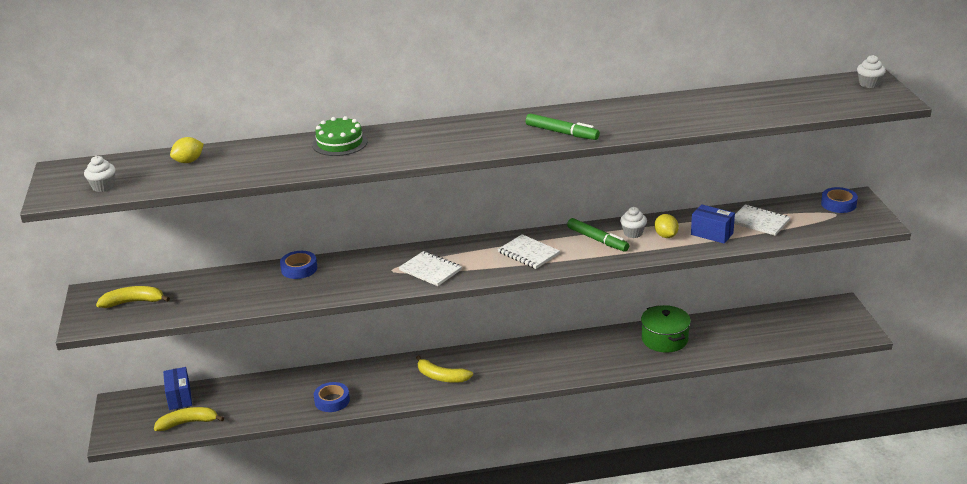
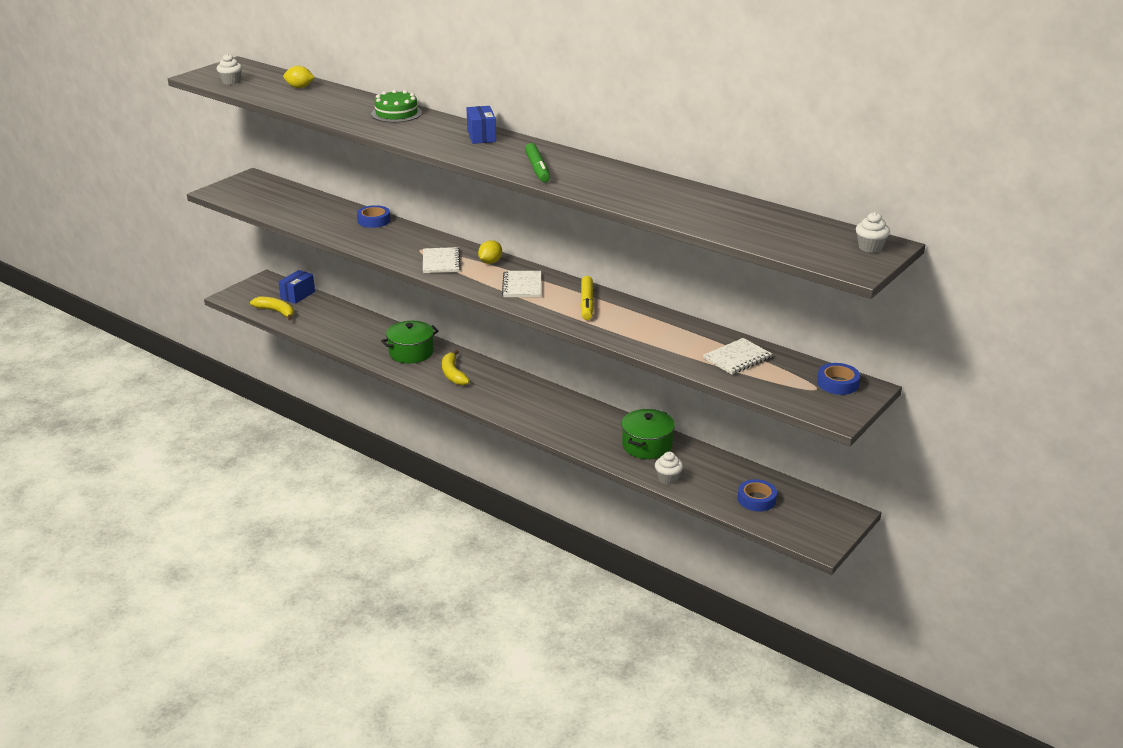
camera: 45 degrees right, 0 degrees up
(133, 302) = (259, 192): yellow banana -> none
(332, 401) = (367, 347): blue tape -> blue tape (756, 499)
(376, 382) = (411, 352): none -> green pot
(597, 240) = (587, 303): green marker -> yellow marker
(633, 233) = (622, 313): white cupcake -> white cupcake (668, 478)
(666, 236) = (641, 327): yellow lemon -> yellow lemon (490, 262)
(712, 234) = (678, 345): blue box -> blue box (481, 136)
(759, 221) = (737, 358): white notebook -> white notebook turned 60 degrees clockwise

